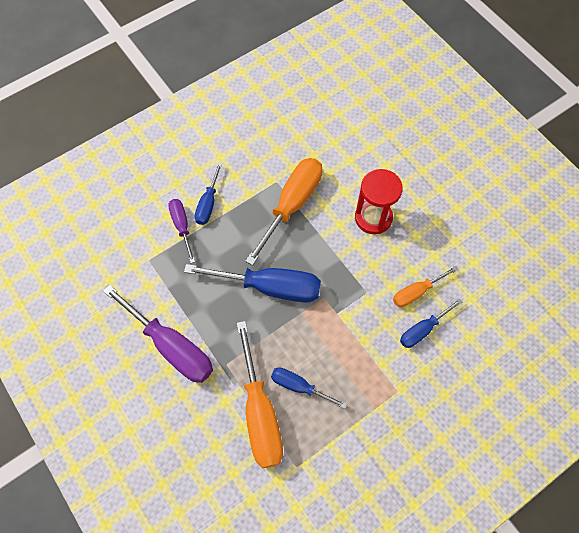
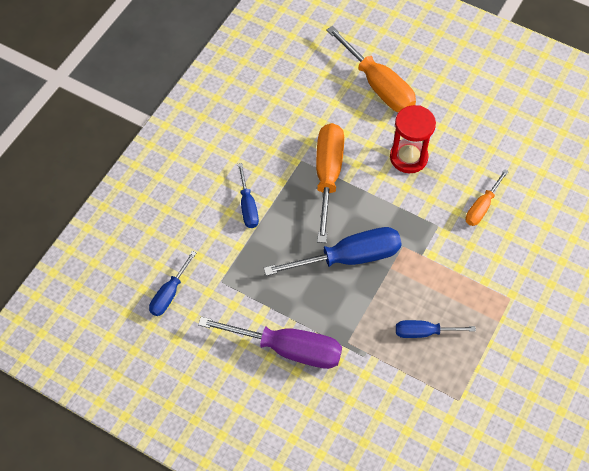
camera: 25 degrees left, 5 degrees down
(182, 226) = (234, 237): purple screwdriver -> none
(260, 412) = (401, 369): orange screwdriver -> orange screwdriver (378, 85)
(423, 330) = (504, 237): blue screwdriver -> blue screwdriver (169, 293)

